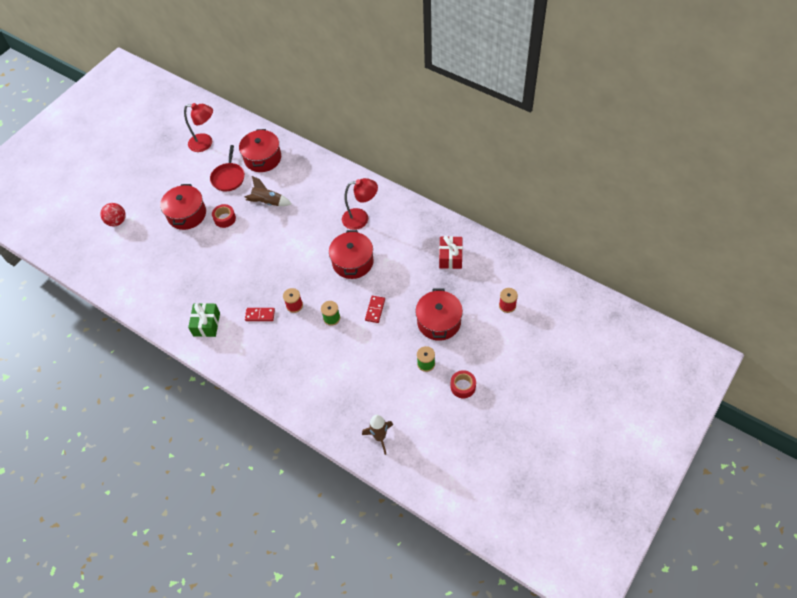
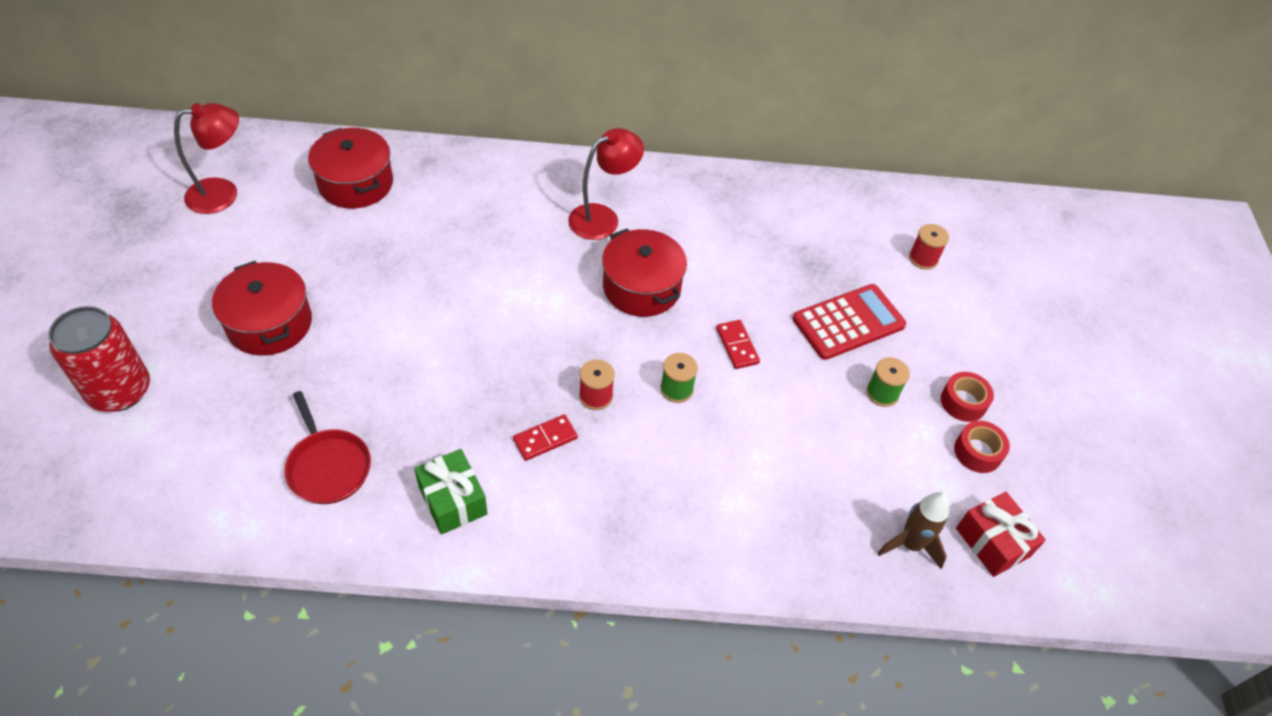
camera: 40 degrees left, 5 degrees down
(117, 221) = (120, 391): red ball -> red can
(225, 219) = (354, 304): red tape -> red tape (977, 452)
(228, 177) = (311, 234): red pan -> red pan (328, 466)
(267, 202) = (418, 249): brown rocket -> none
(439, 322) = (848, 322): red pot -> red calculator
(450, 257) = (787, 223): red gift -> red gift (992, 542)

